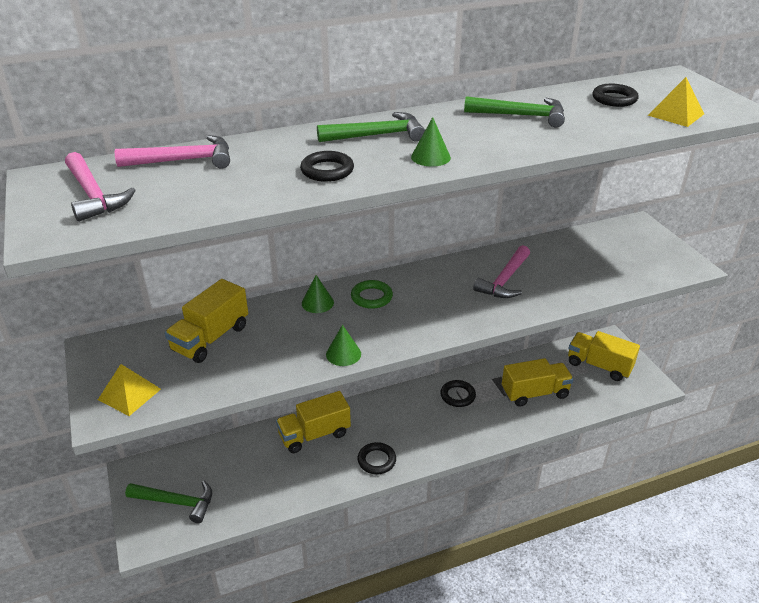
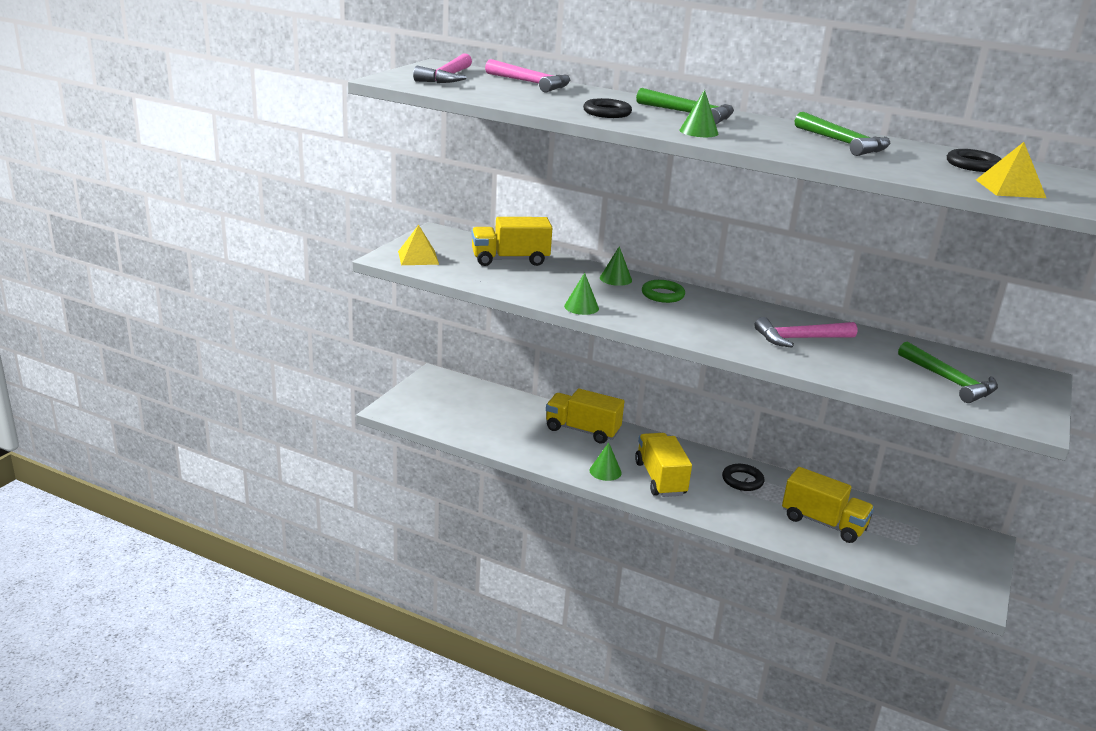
camera: 45 degrees right, 10 degrees down
(176, 502) = (436, 405): green hammer -> green hammer (950, 381)
(376, 460) = (605, 471): black ring -> green cone
(599, 366) = (934, 549): yellow truck -> yellow truck (660, 479)

